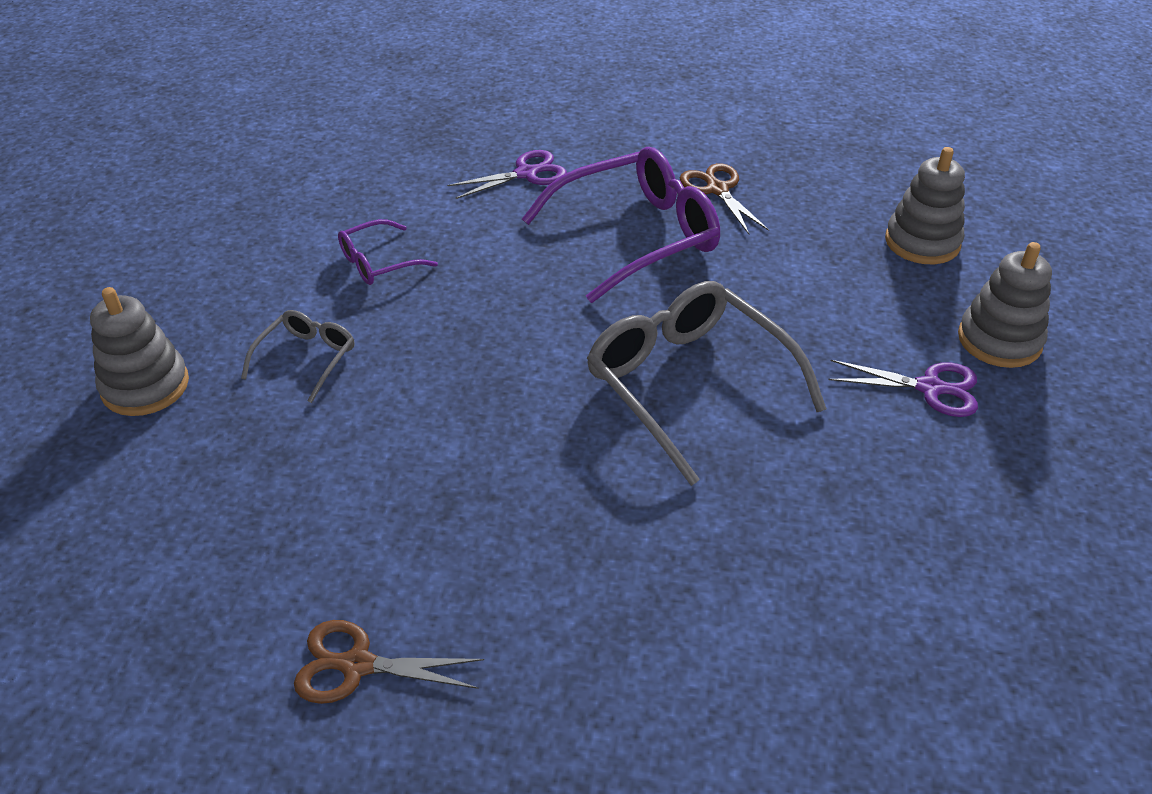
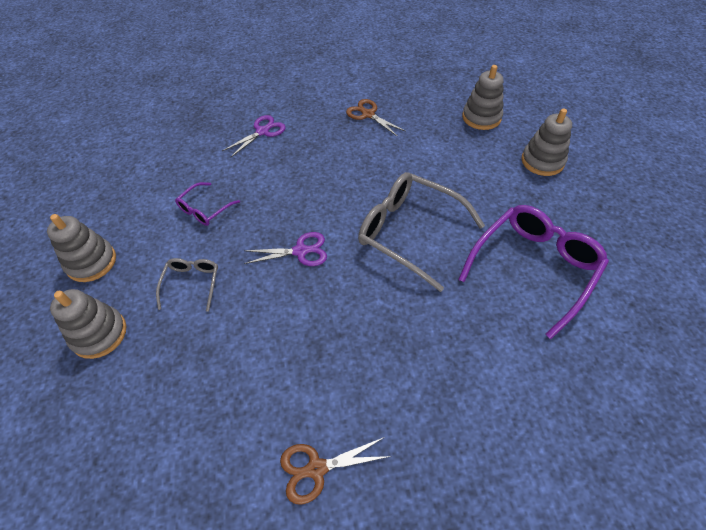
camera: 20 degrees left, 10 degrees up
(181, 289) = (91, 262): none -> grey stacking toy
(635, 236) = (339, 153): purple glasses -> purple glasses (533, 268)
(929, 388) = (524, 197): purple scissors -> purple scissors (300, 251)

